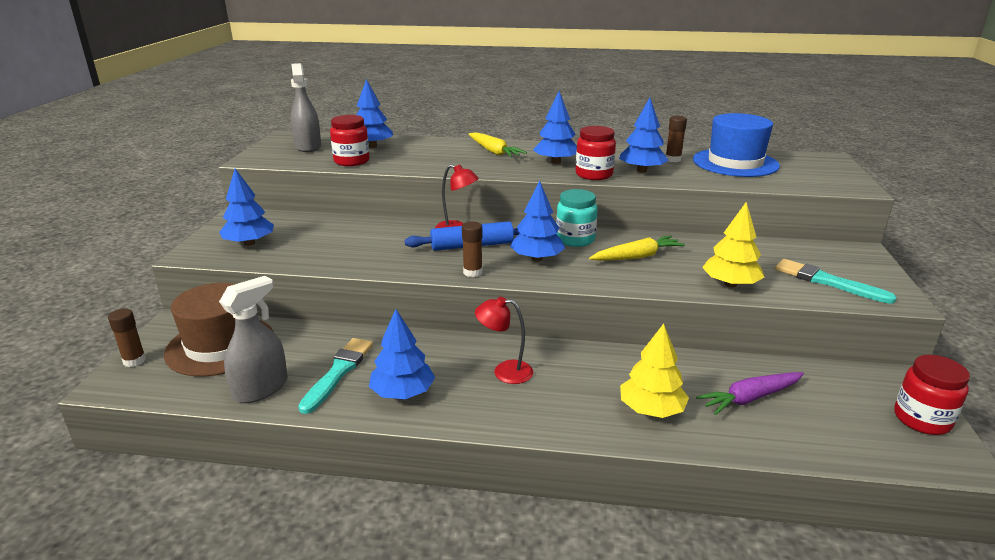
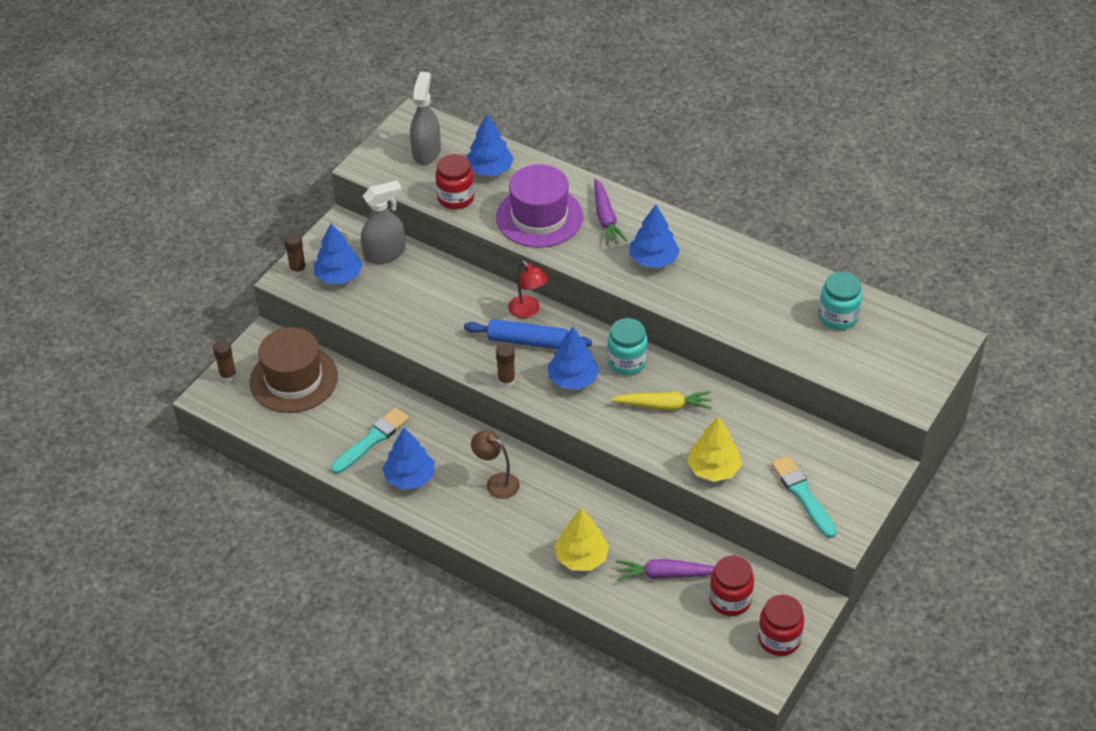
camera: 25 degrees right, 20 degrees up
(261, 388) = (311, 438): grey spray bottle -> grey spray bottle (385, 253)
(436, 159) = (539, 217): none -> purple hat
(494, 152) = (605, 218): yellow carrot -> purple carrot
(504, 371) = (496, 483): red lamp -> brown lamp
(594, 175) = (672, 297): red jar -> red jar (730, 600)
(642, 170) = (726, 303): blue tree -> none
(673, 159) = (778, 291): brown glue stick -> brown glue stick (298, 270)
(735, 163) = (837, 317): blue hat -> turquoise jar

